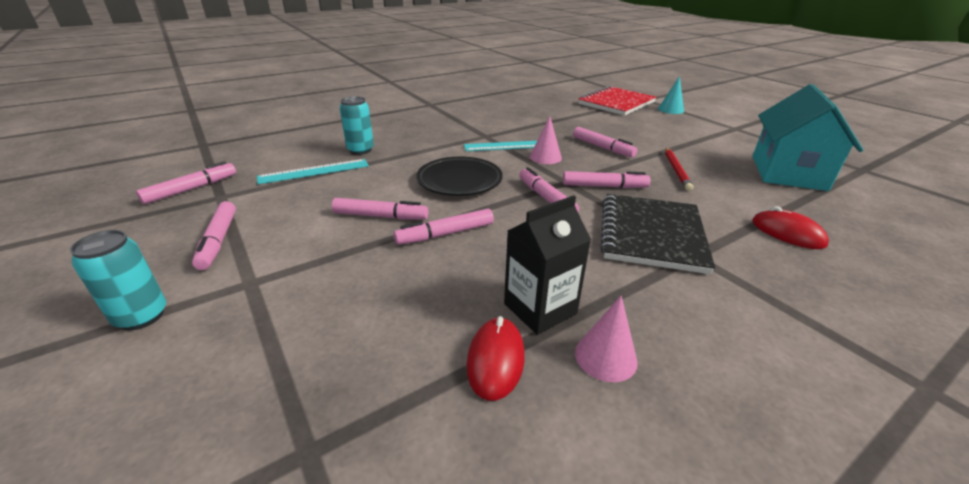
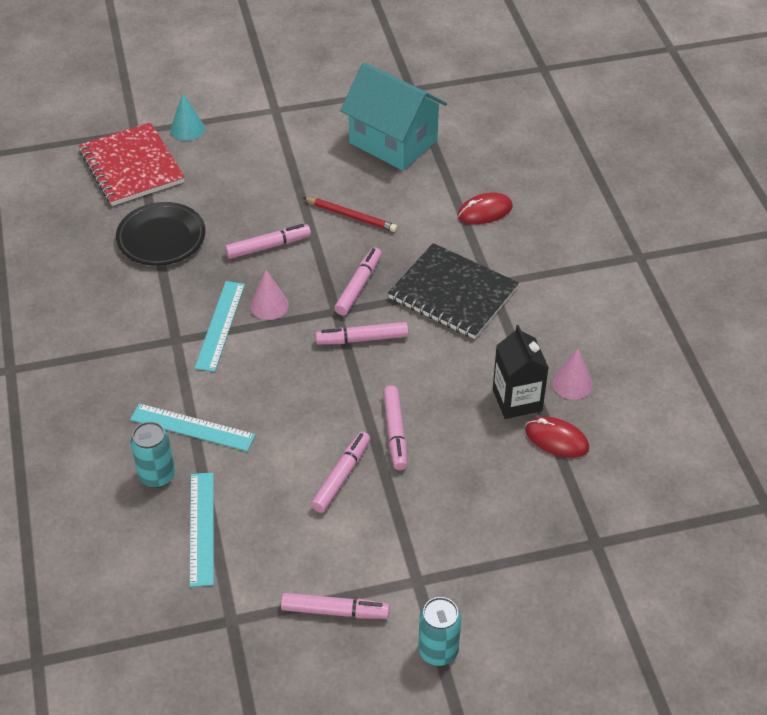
camera: 70 degrees left, 15 degrees up
(192, 189) = (196, 652): pink marker -> none
(409, 153) = (192, 427): none -> turquoise ruler
(459, 181) = (292, 396): black plate -> black plate (161, 238)

